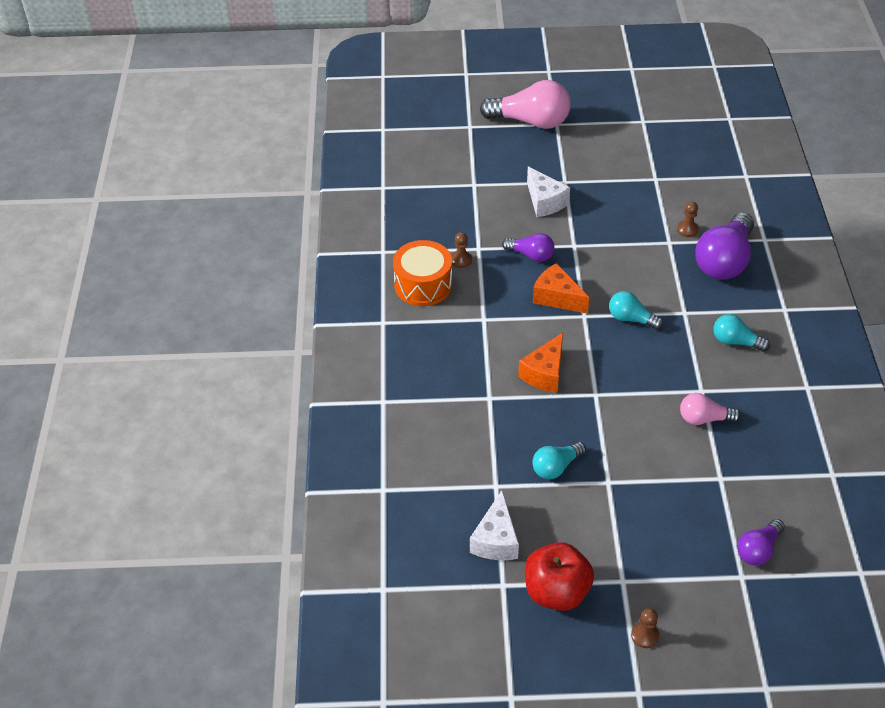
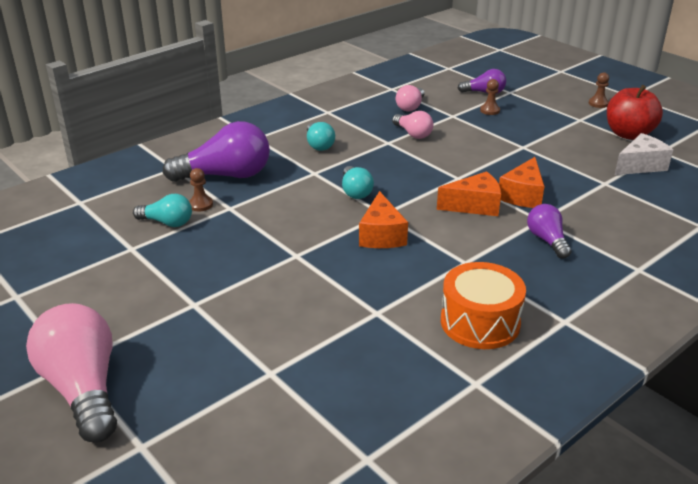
camera: 130 degrees left, 15 degrees down
(461, 260) = (410, 315): brown pawn -> brown pawn (490, 110)
(531, 255) = (344, 274): purple light bulb -> purple light bulb (547, 240)
(531, 414) = (522, 195): none -> orange cheese
(544, 202) = (246, 302): white cheese -> none
(556, 467) = (547, 168): turquoise light bulb -> turquoise light bulb (167, 222)
(769, 458) = (410, 107): none -> pink light bulb

